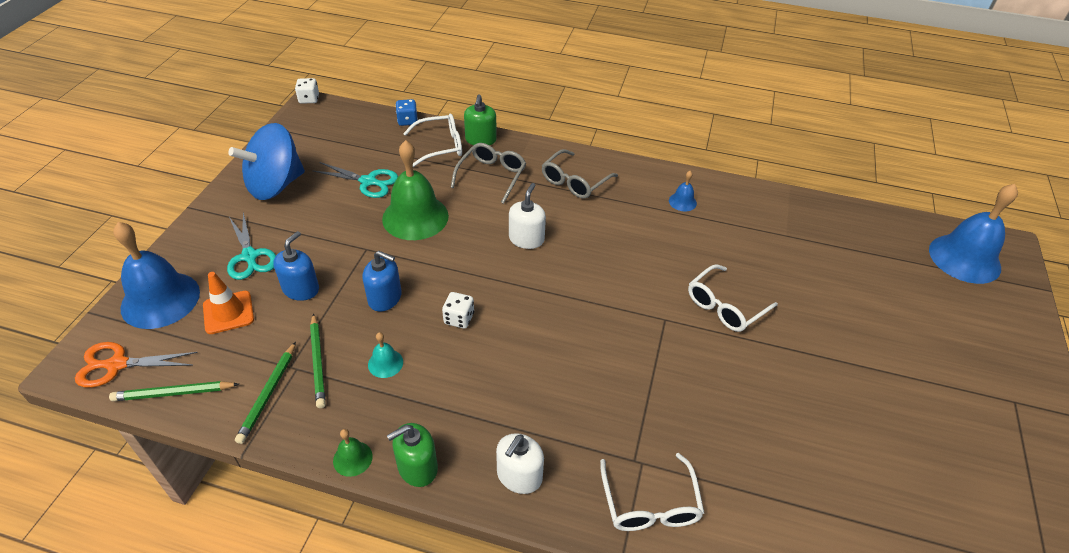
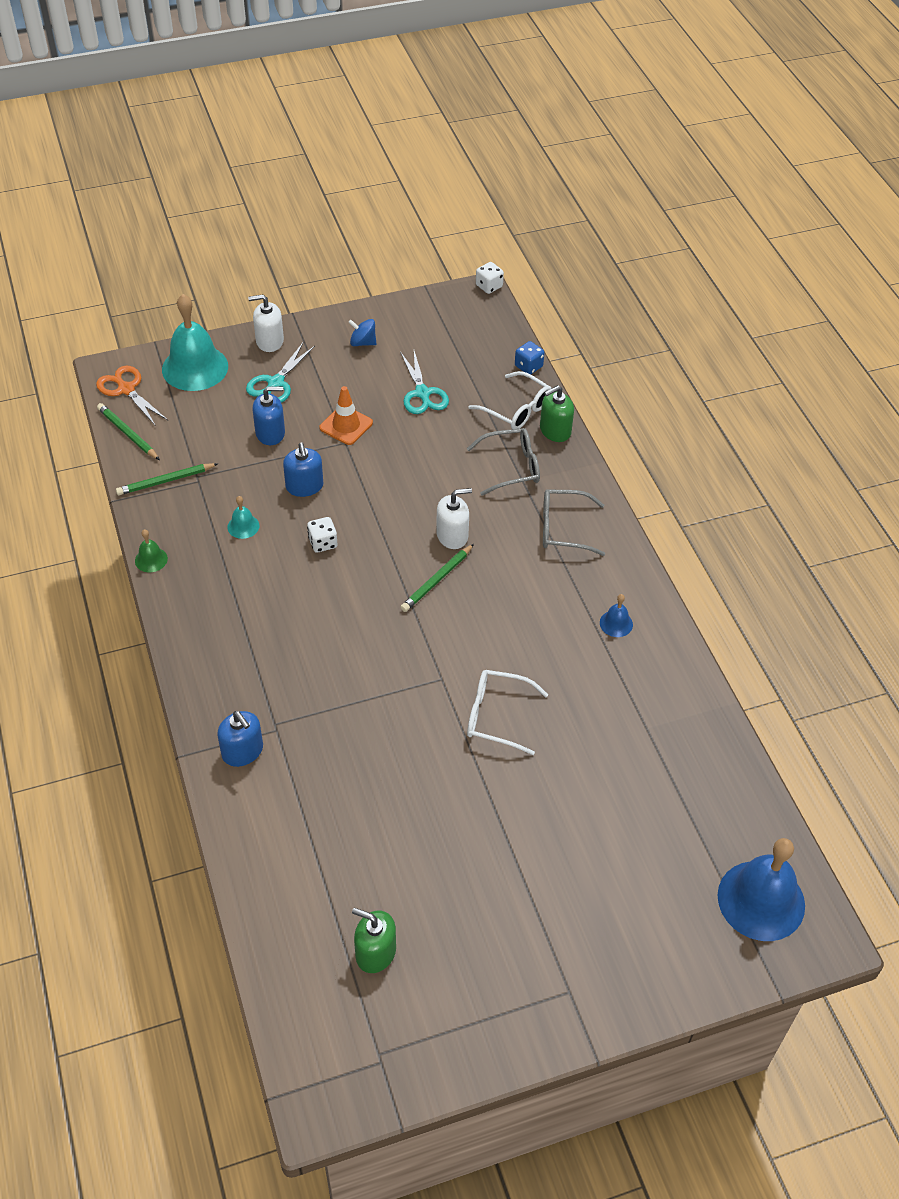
camera: 55 degrees right, 5 degrees up
(160, 299) = (195, 367): blue bell -> turquoise bell
(228, 312) = (214, 410): orange traffic cone -> orange traffic cone (346, 425)
(275, 185) = (363, 342): blue spinning top -> blue spinning top, size x0.44
(318, 362) = (213, 489): green pencil -> green pencil (437, 580)
(415, 217) = (409, 449): green bell -> none
(417, 467) = (171, 599): green soap dispenser -> green soap dispenser (375, 952)
(519, 476) = (207, 660): white soap dispenser -> white soap dispenser (269, 341)
(650, 504) = (242, 751): white glasses -> blue soap dispenser

